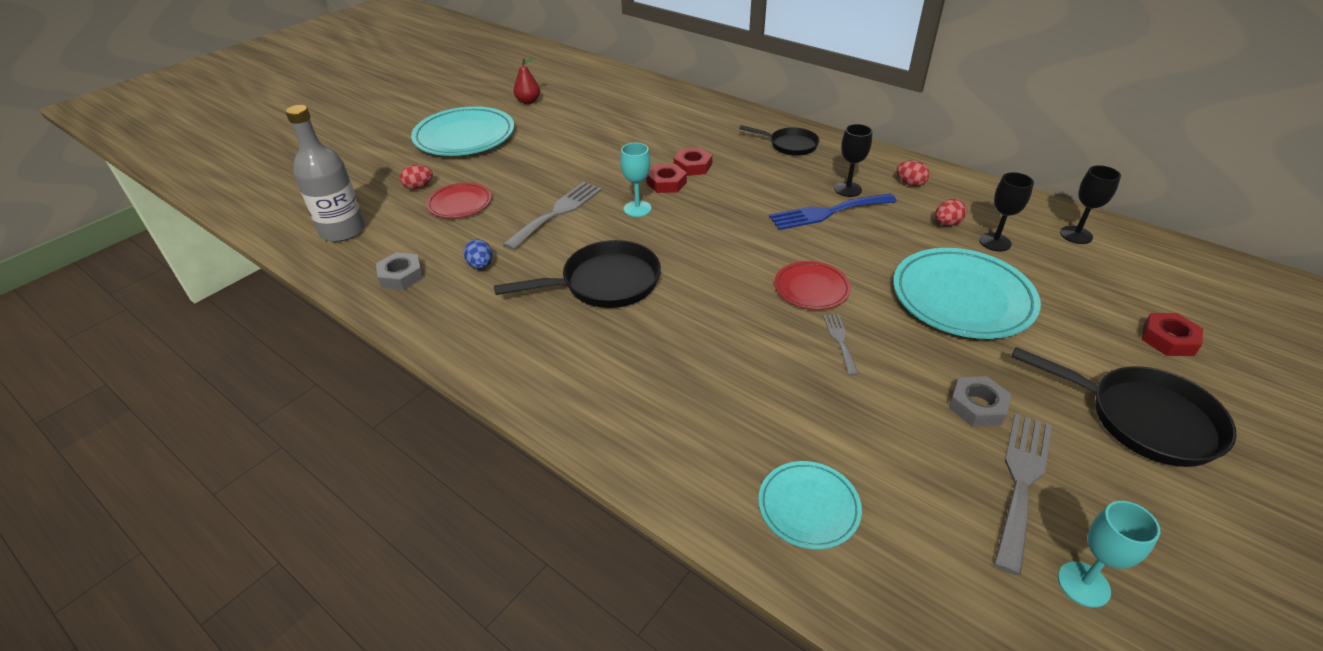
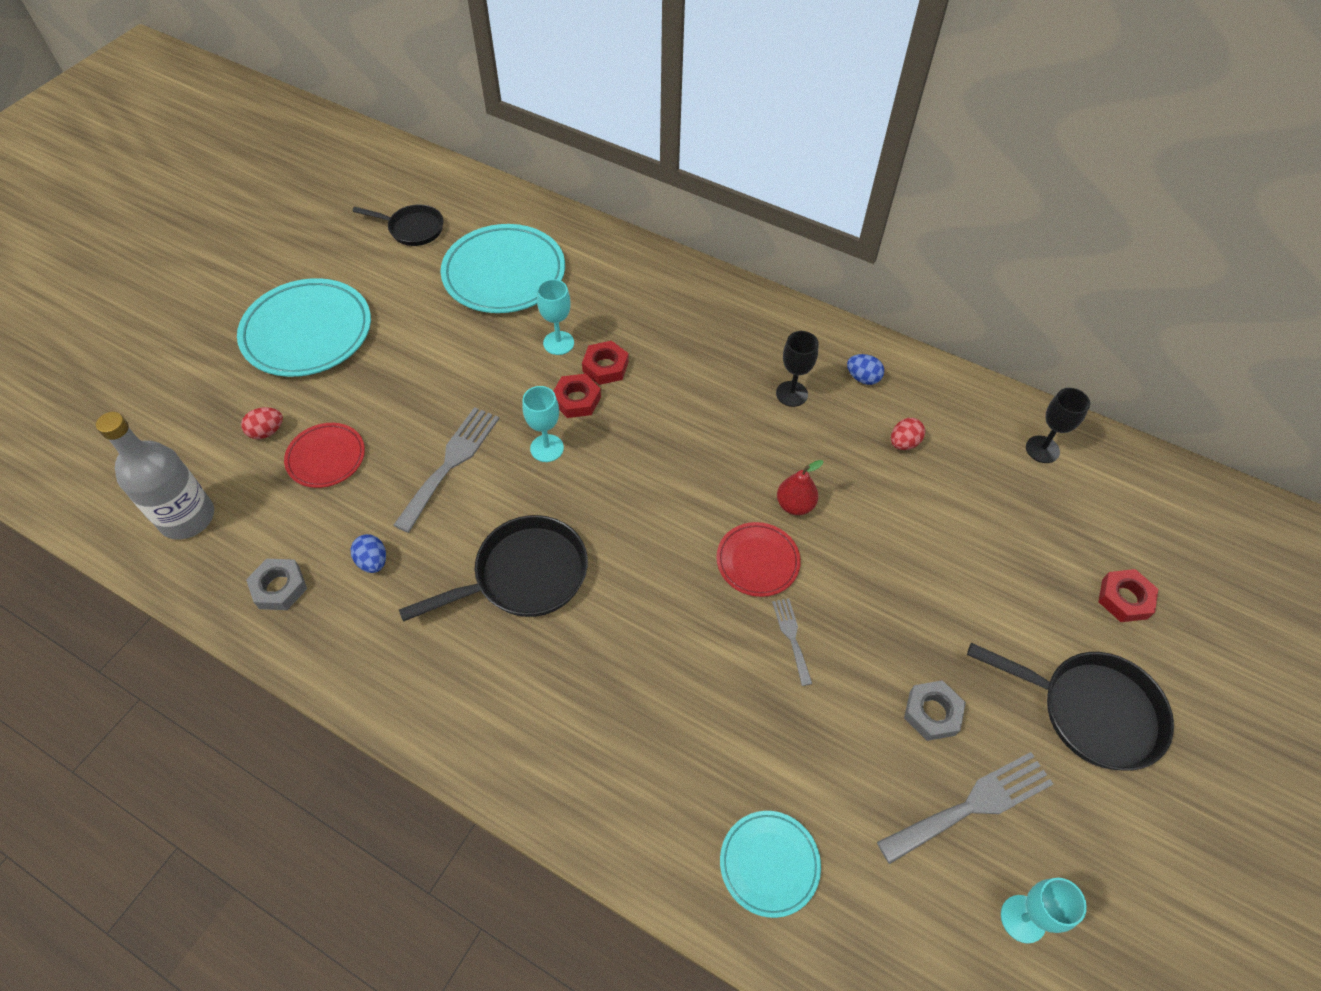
camera: 10 degrees left, 15 degrees up
(528, 101) = (379, 257): red pear -> red pear (795, 505)
(657, 151) = (558, 343): none -> turquoise goblet
(790, 145) = (720, 319): black pan -> black pan (413, 229)
(827, 212) = (770, 436): blue fork -> none
(910, 183) = (862, 378): red egg -> blue egg
(962, 298) = (919, 560): turquoise plate -> turquoise plate (504, 274)
(995, 242) = (955, 469): black goblet -> none
(1021, 481) = (972, 805): grey fork -> grey fork turned 45 degrees clockwise

